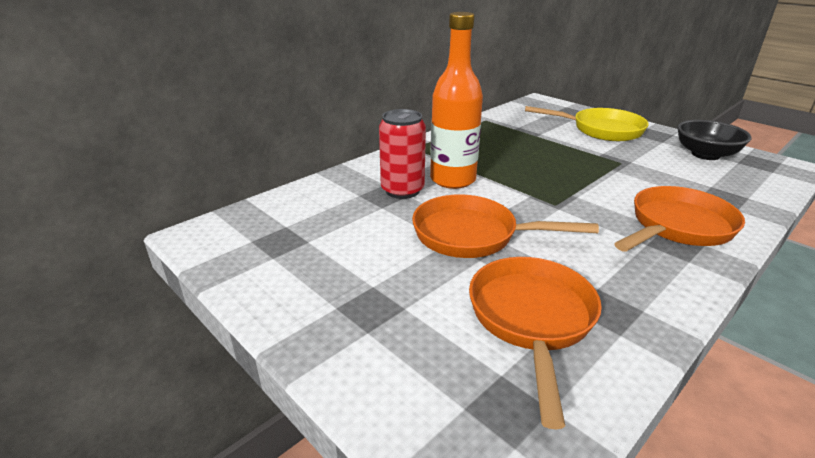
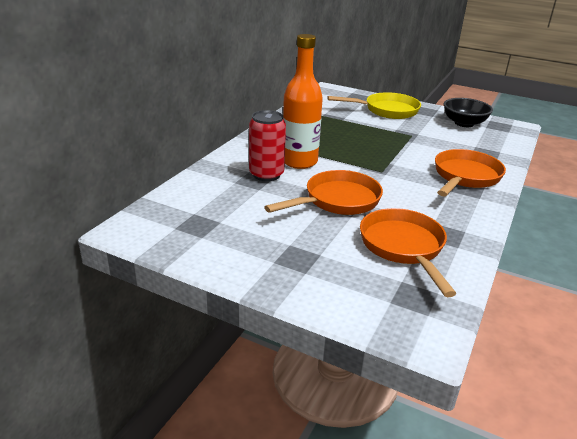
camera: 20 degrees left, 0 degrees up
(472, 235) = (337, 200): orange pan -> orange pan turned 150 degrees clockwise

